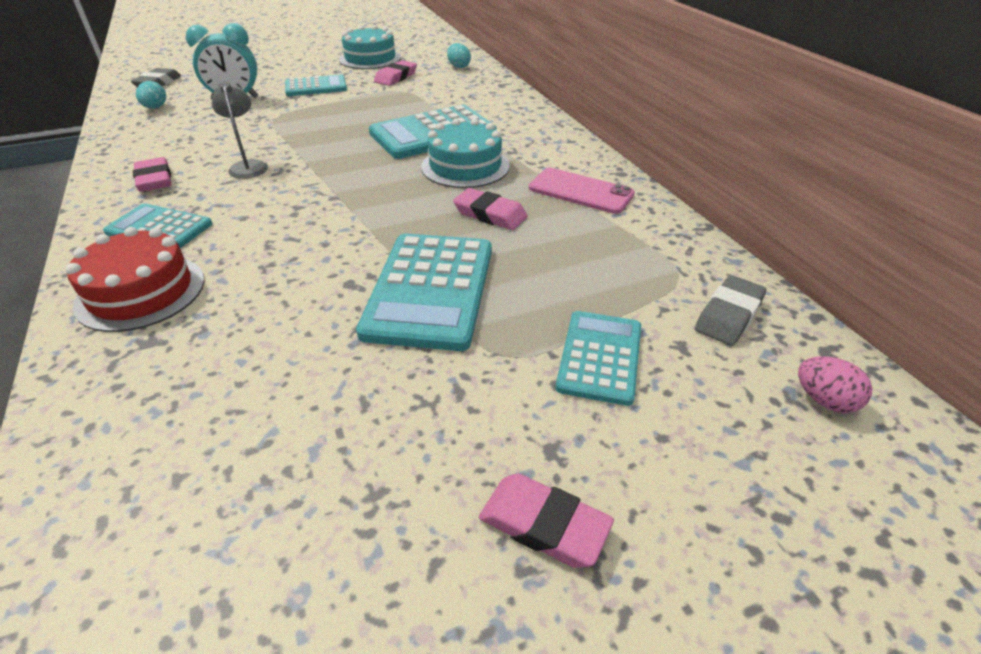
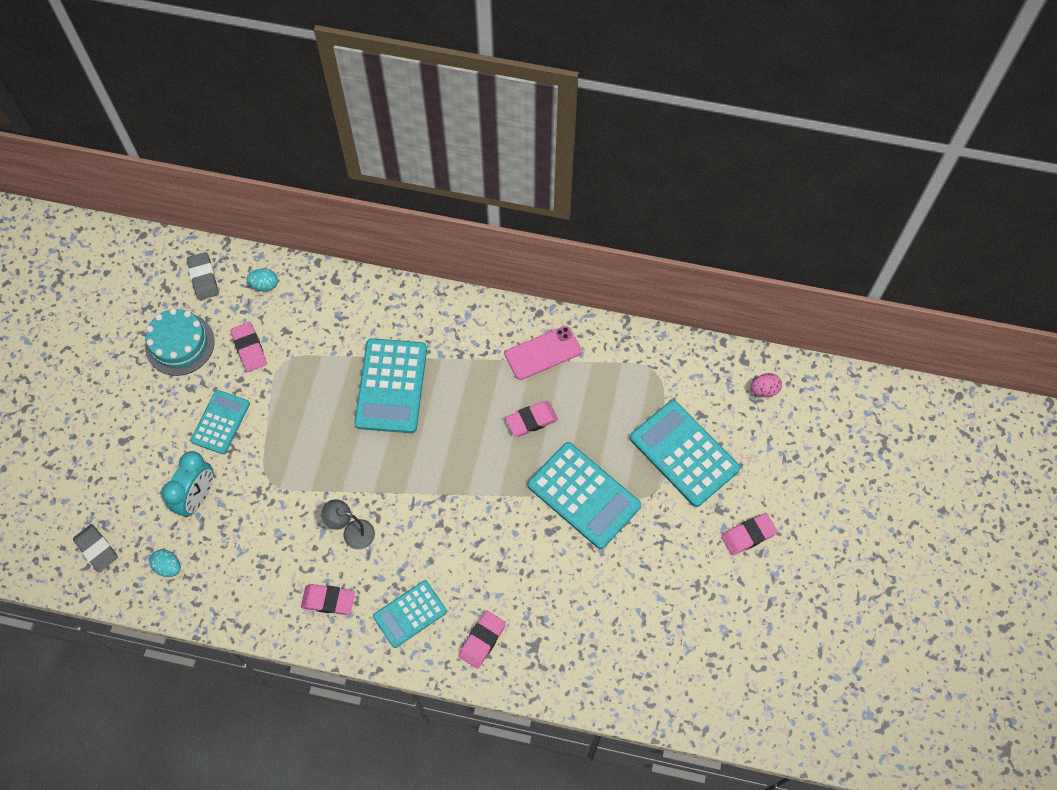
camera: 55 degrees left, 25 degrees up
(141, 292) = (482, 640): red cake -> pink eraser
(465, 166) = (460, 396): turquoise cake -> none
(600, 357) = (684, 453): turquoise calculator -> turquoise calculator, size x1.63
(728, 315) = (696, 377): grey eraser -> grey eraser (203, 278)

